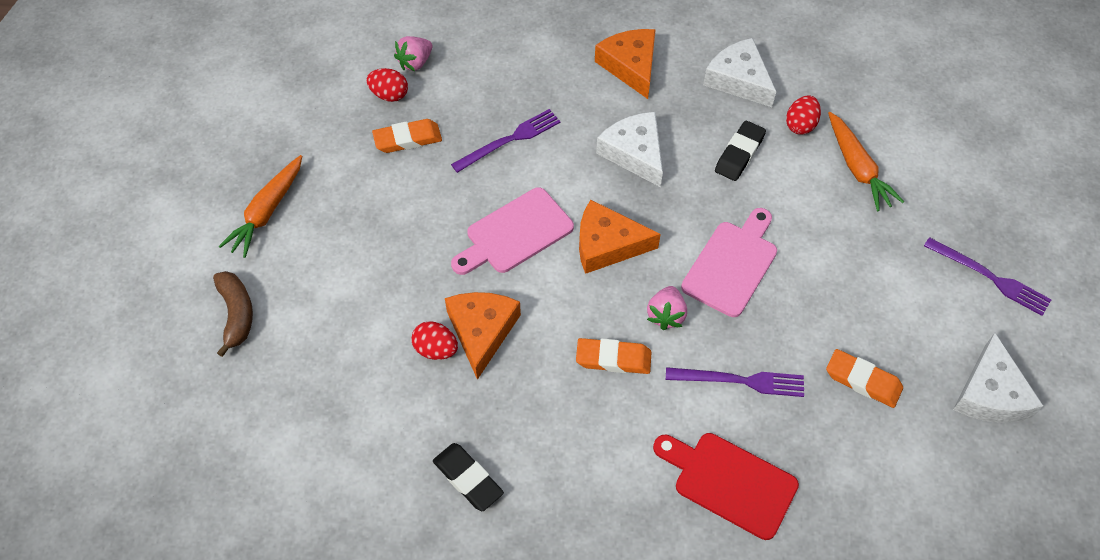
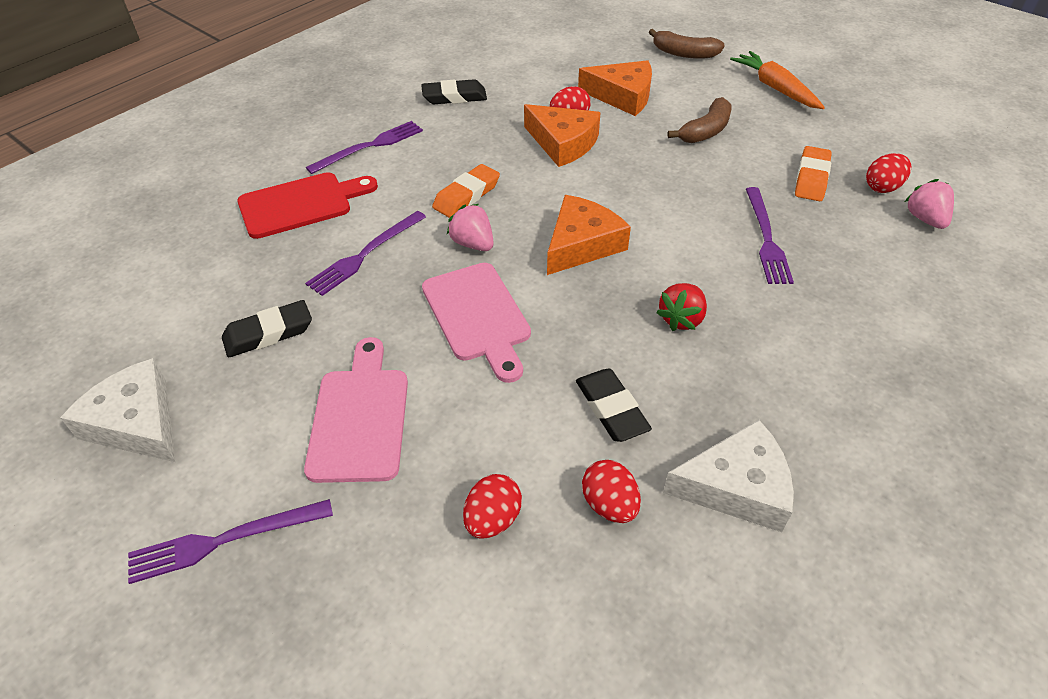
camera: 125 degrees right, 10 degrees down
(383, 234) = (705, 131): none -> brown banana
(515, 233) = (644, 196): pink cutting board -> pink cutting board (359, 417)
(608, 493) = (369, 146): none -> purple fork
(630, 66) = (827, 386): orange cheese -> orange cheese (622, 96)
(634, 153) = (681, 319): white cheese -> red strawberry
(857, 168) = (492, 519): orange carrot -> red egg
(863, 381) = (268, 333): orange eraser -> black eraser

